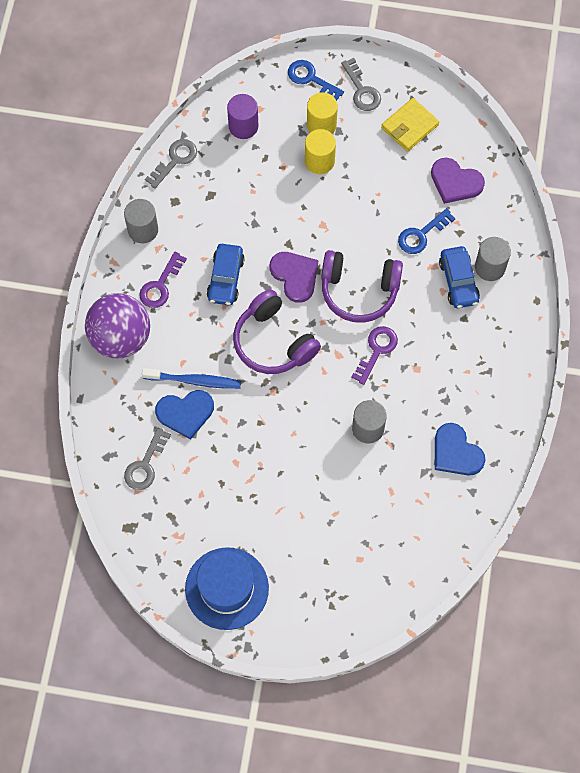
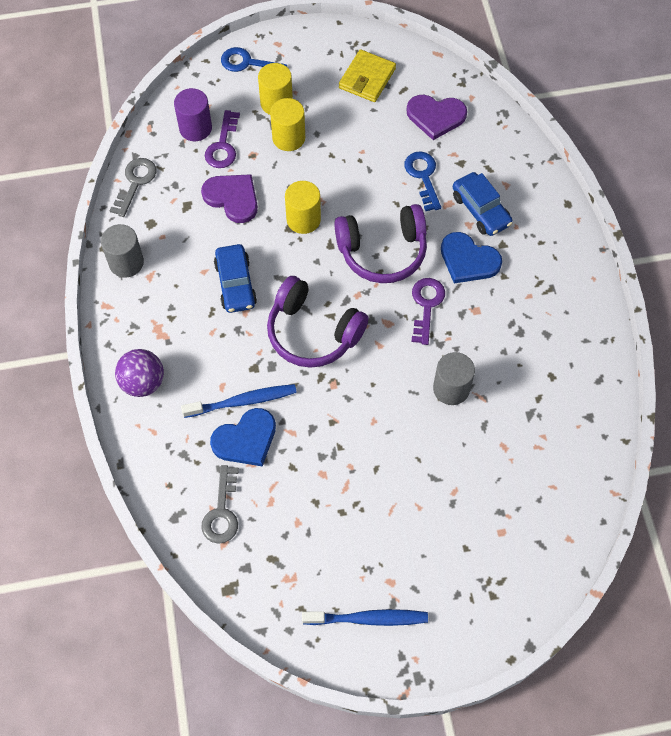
camera: 20 degrees left, 5 degrees down
(121, 337) = (143, 382): purple ball -> purple ball, size x0.63
(160, 285) = (167, 313): purple key -> purple key (223, 145)
(227, 588) = (368, 618): blue hat -> blue toothbrush
(295, 276) = (309, 258): purple heart -> purple heart (232, 198)
(303, 240) = (303, 219): none -> yellow cylinder
(361, 90) = (304, 59): grey key -> none
(421, 234) = (423, 177): blue key -> blue key turned 135 degrees clockwise
(456, 452) = (554, 382): blue heart -> blue heart (468, 260)
(490, 267) = (506, 186): grey cylinder -> none

